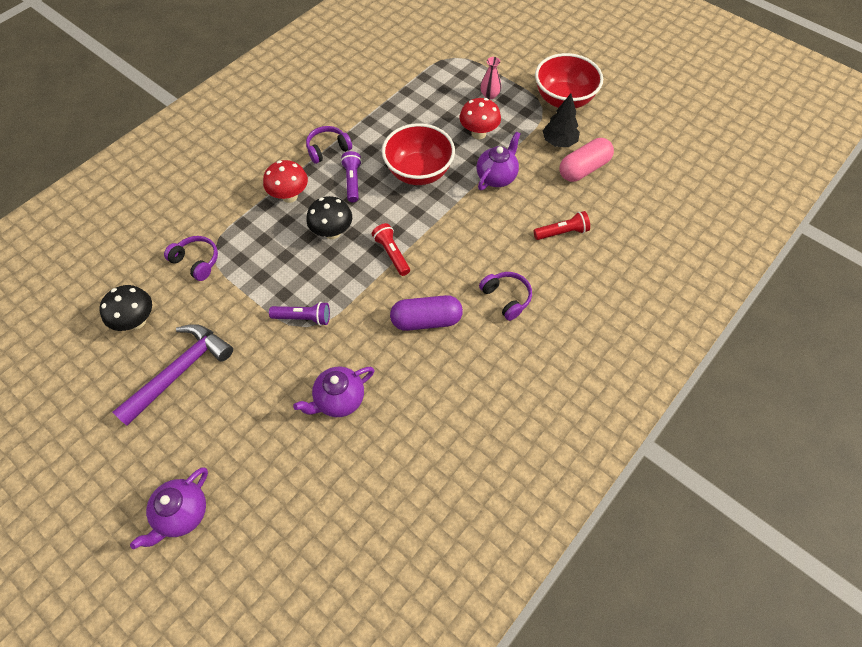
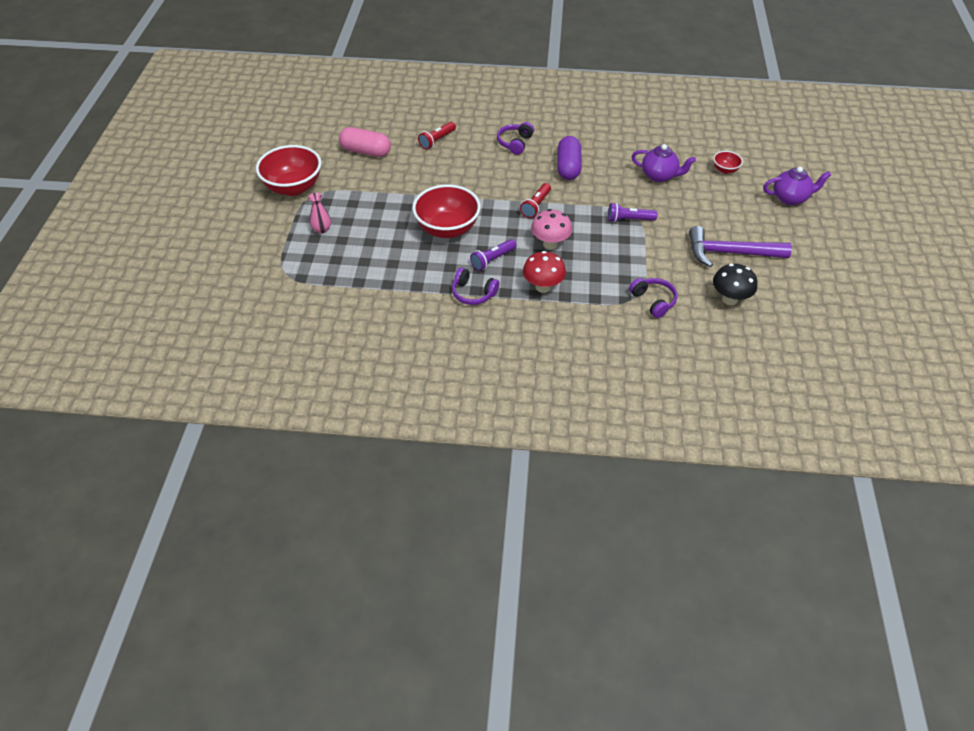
camera: 125 degrees left, 10 degrees down
(196, 261) = (653, 301): purple headphones -> purple headphones turned 150 degrees clockwise
(287, 483) = (725, 170): none -> red bowl
(303, 318) = (629, 220): purple flashlight -> purple flashlight turned 60 degrees counterclockwise
(332, 232) = (550, 244): black mushroom -> pink mushroom
(426, 320) = (568, 167): purple capsule -> purple capsule turned 45 degrees clockwise
(478, 133) = (375, 216): red mushroom -> none
(496, 177) = (414, 188): purple teapot -> none
(559, 142) = (347, 172): black tree -> none
(562, 232) = (437, 140): red flashlight -> red flashlight turned 90 degrees counterclockwise

